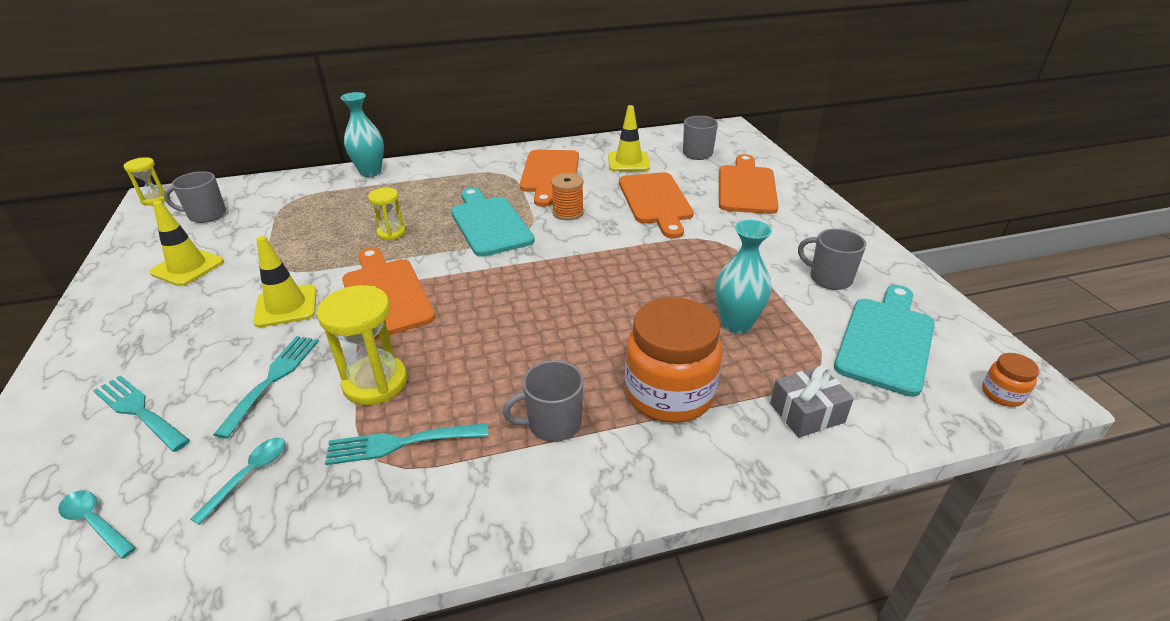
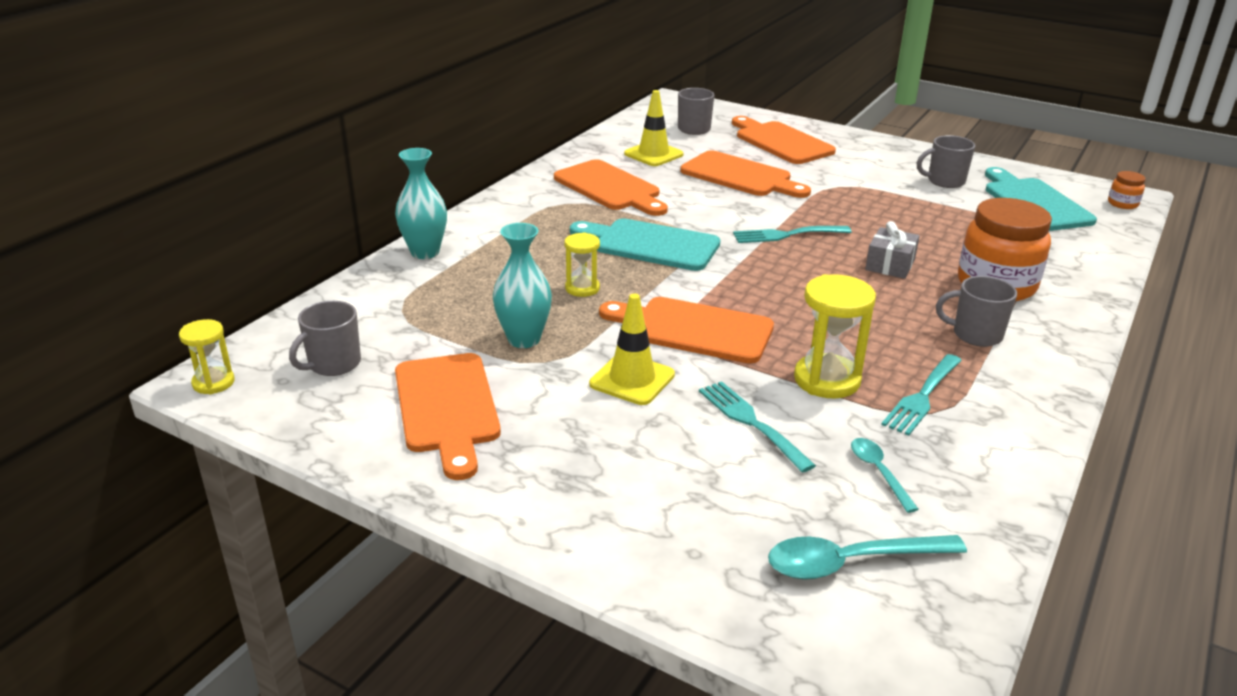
camera: 45 degrees left, 5 degrees down
(95, 522) = (850, 562): turquoise spoon -> turquoise spoon, size x1.69
(139, 411) = (702, 502): turquoise fork -> turquoise fork (786, 235)
(187, 267) = (447, 408): yellow traffic cone -> orange cutting board
(553, 423) = (975, 335): grey mug -> grey mug turned 75 degrees clockwise
(568, 212) = (694, 210): orange spool -> none
(736, 324) = (951, 231): turquoise vase -> turquoise vase (524, 339)
(807, 413) = (1071, 257): grey gift -> grey gift (890, 265)

